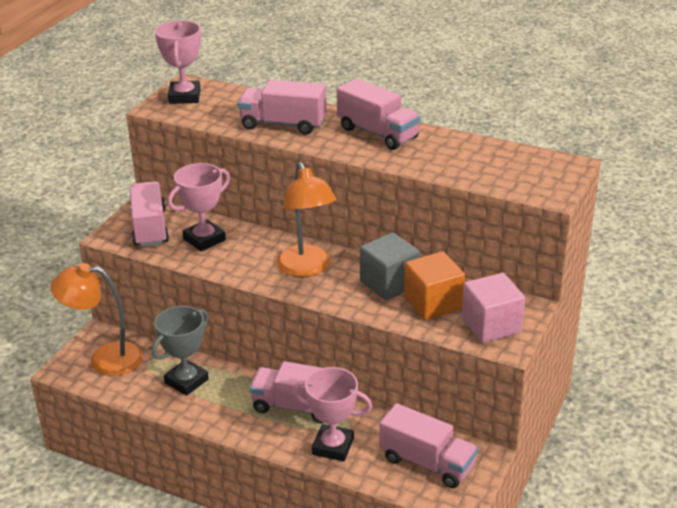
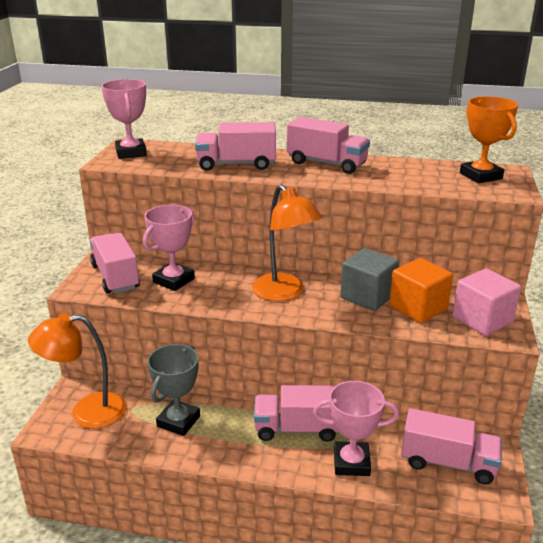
camera: 15 degrees left, 5 degrees down
(532, 168) = (480, 176): none -> orange trophy

